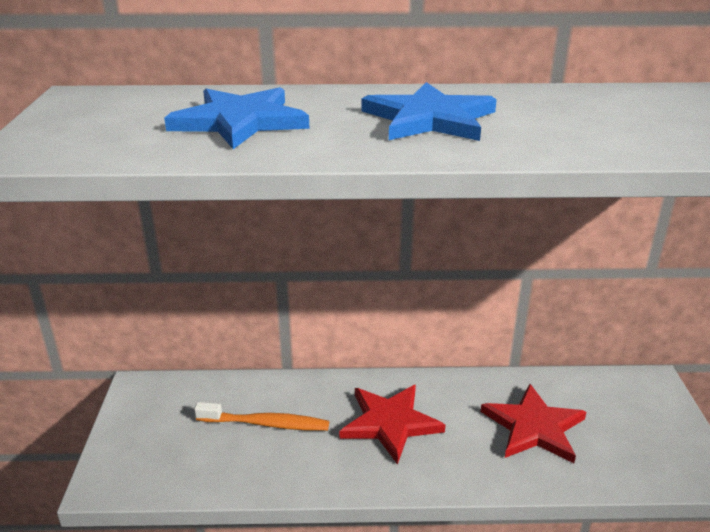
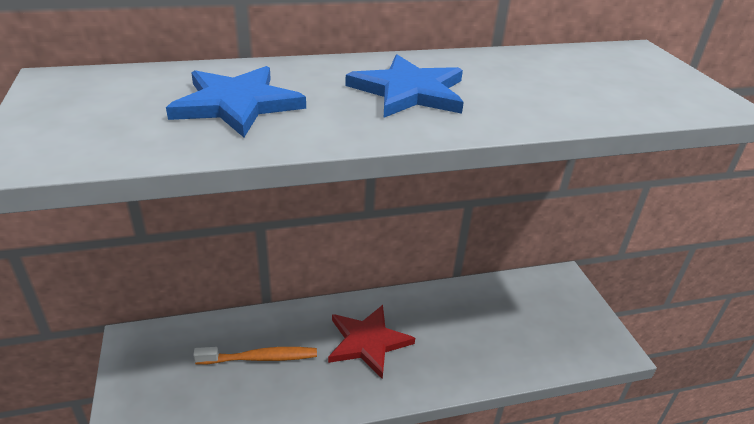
camera: 15 degrees left, 5 degrees up
(534, 427) = (483, 329): red star -> none

